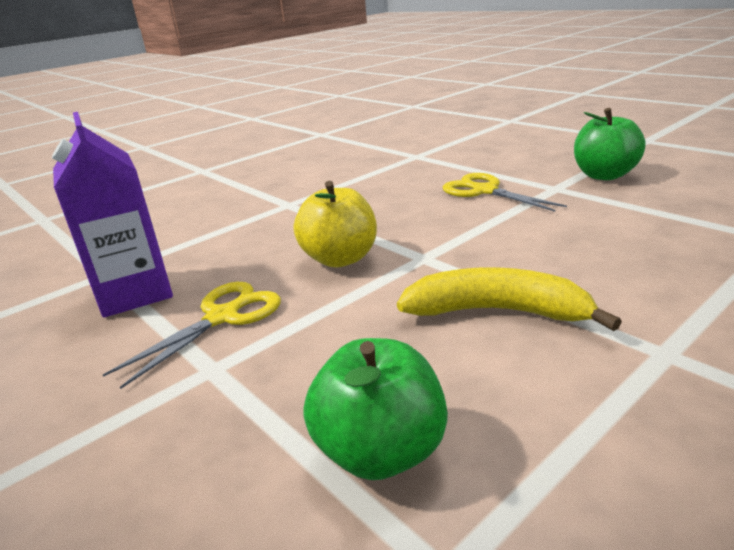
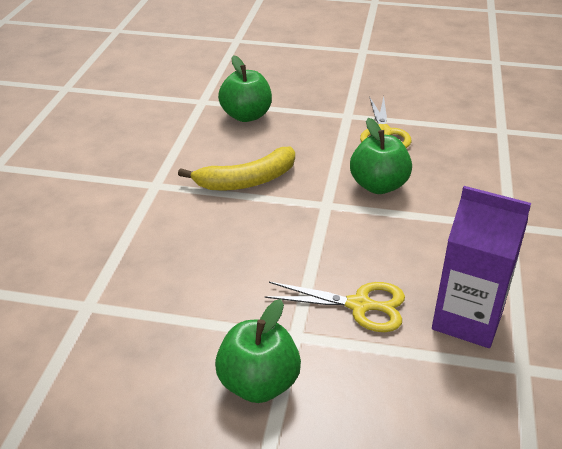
camera: 140 degrees right, 10 degrees up
(134, 293) = (456, 127): purple carton -> purple carton (467, 320)
(340, 259) = (378, 186): yellow apple -> green apple

